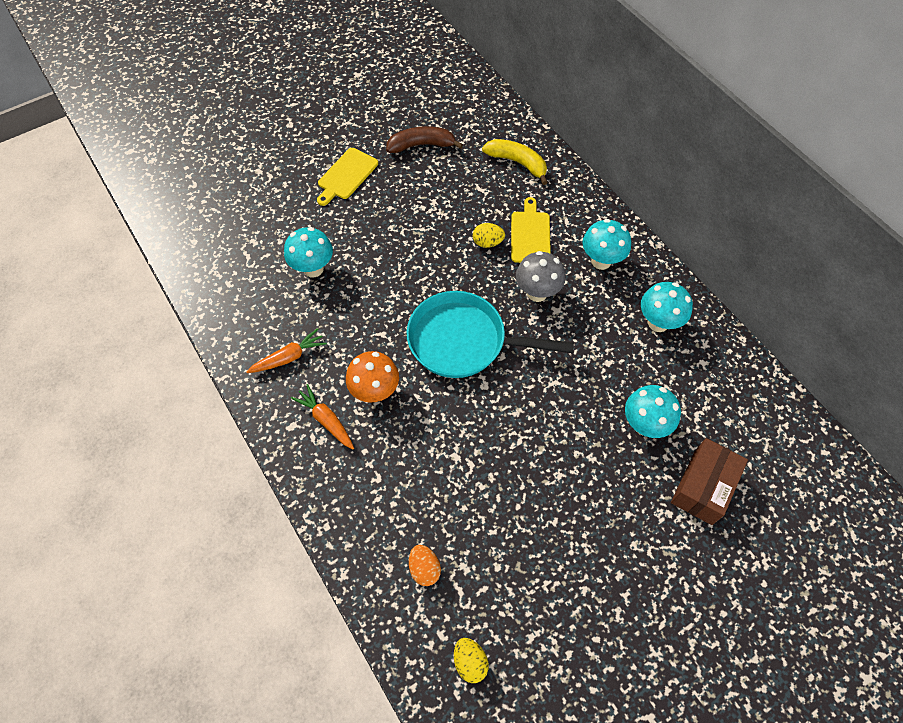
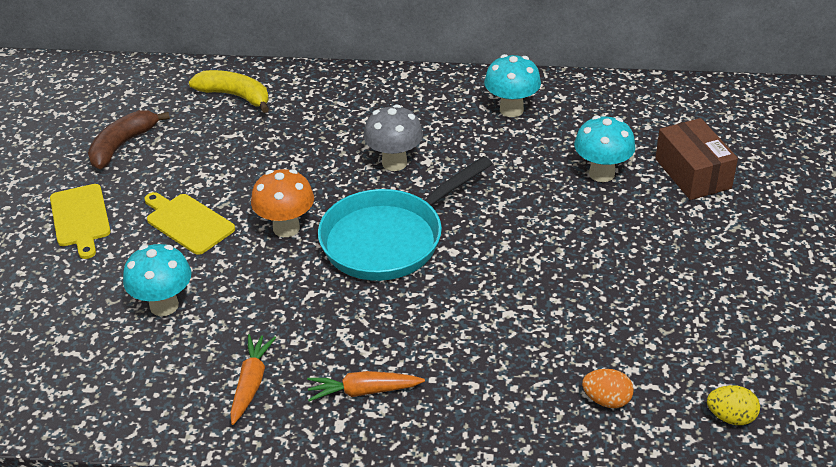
camera: 50 degrees left, 20 degrees down
(375, 391) = (372, 334): orange mushroom -> orange mushroom (286, 228)
(487, 242) = (299, 163): yellow egg -> none
(517, 163) = (235, 96): yellow banana -> yellow banana turned 45 degrees clockwise
(530, 235) = (326, 132): yellow cutting board -> yellow cutting board (188, 222)
(601, 261) = (409, 106): turquoise mushroom -> none

